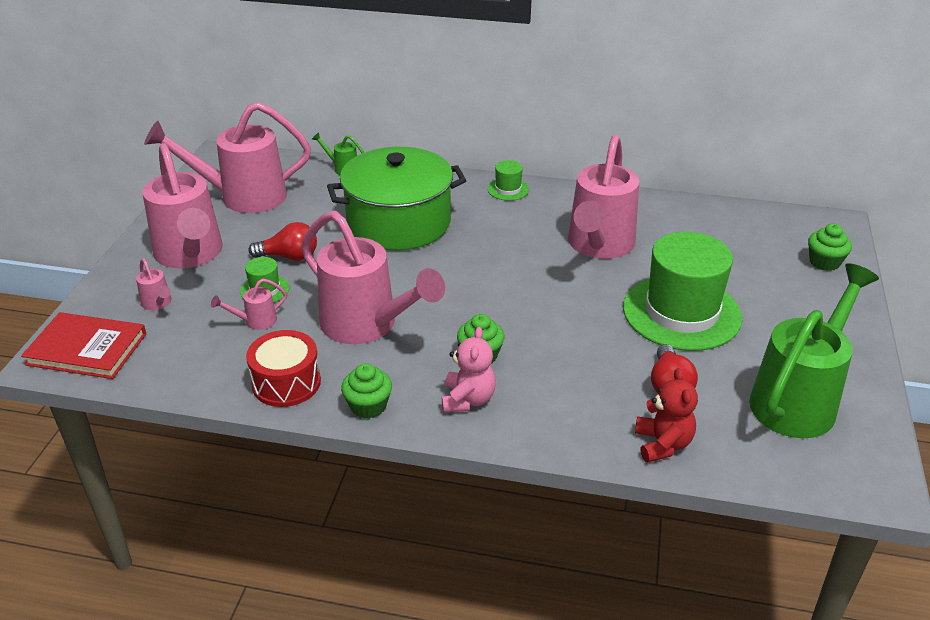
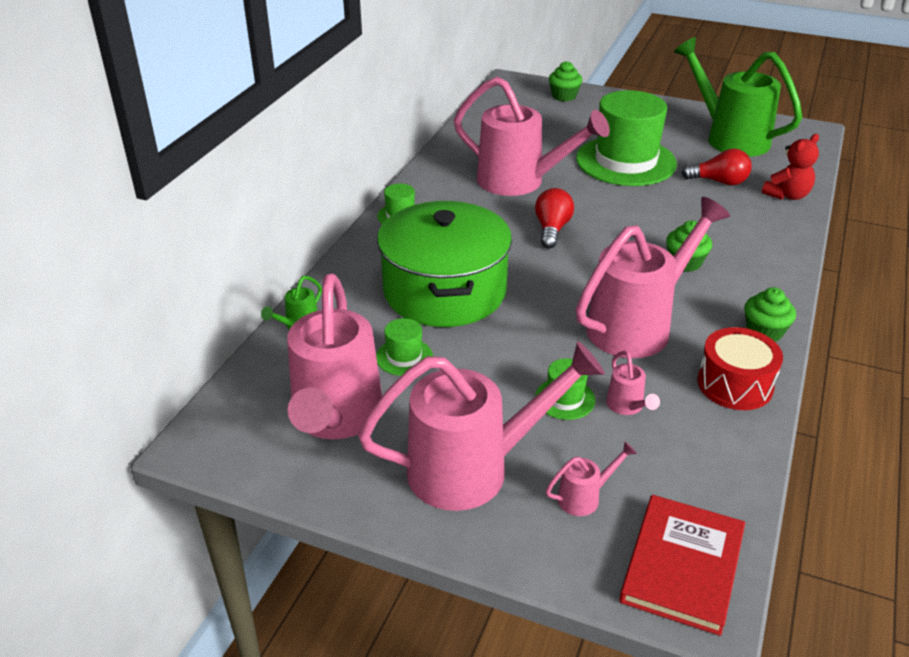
camera: 80 degrees left, 0 degrees up
(289, 256) = (497, 377): red light bulb -> red light bulb (552, 229)
(311, 214) = (404, 357): none -> green hat
(468, 400) = (747, 275): pink teddy bear -> none
(662, 444) = (787, 195): red teddy bear -> red teddy bear turned 135 degrees clockwise

